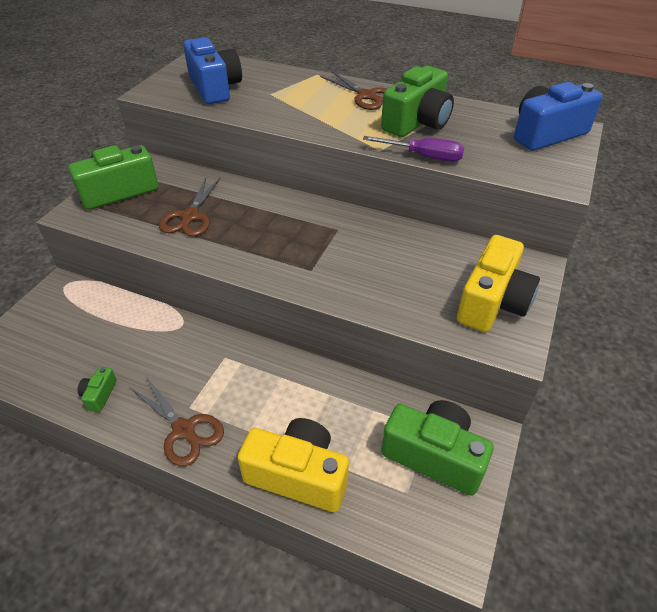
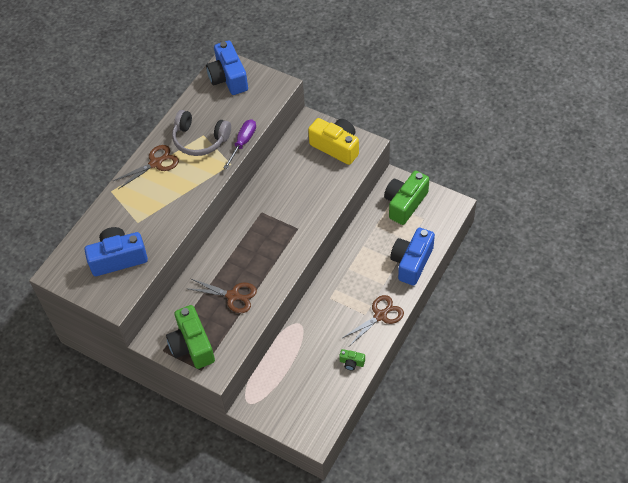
camera: 80 degrees left, 10 degrees up
(298, 475) = (411, 262): yellow camera -> blue camera
(417, 122) = (200, 140): green camera -> grey headphones

